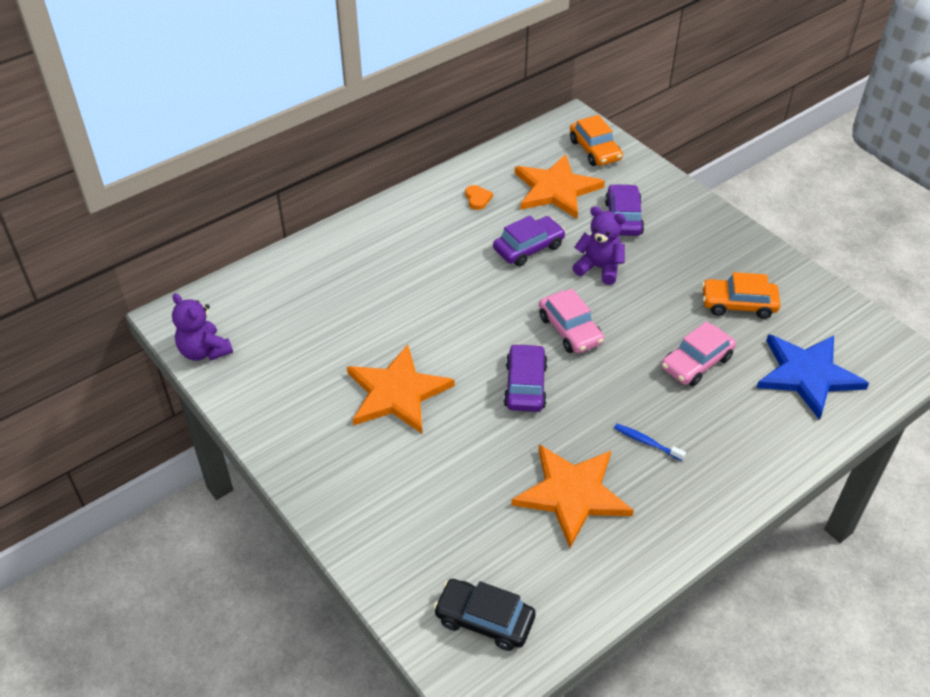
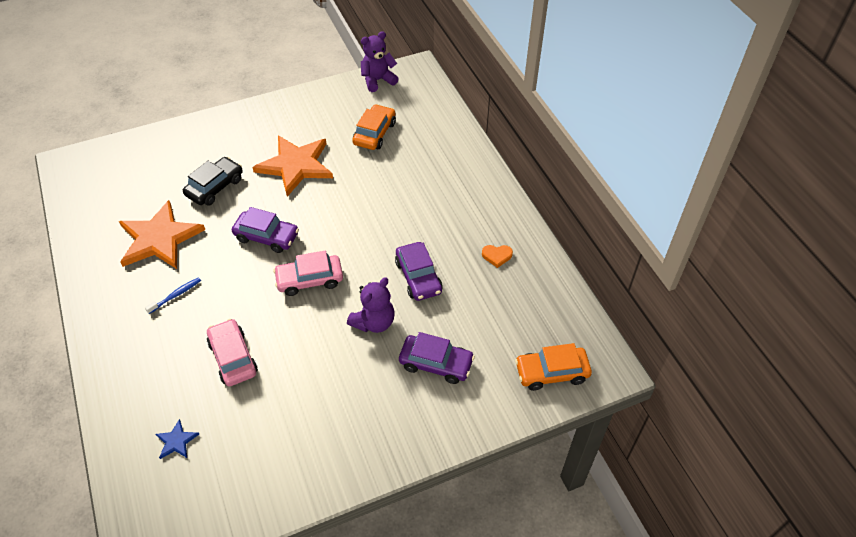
camera: 105 degrees right, 5 degrees up
(484, 620) = (102, 174): black car -> black car (215, 187)
(556, 189) = (495, 319): orange star -> none
(738, 304) = (283, 419): orange car -> orange car (374, 133)
(807, 375) = (176, 441): blue star -> blue star, size x0.42

